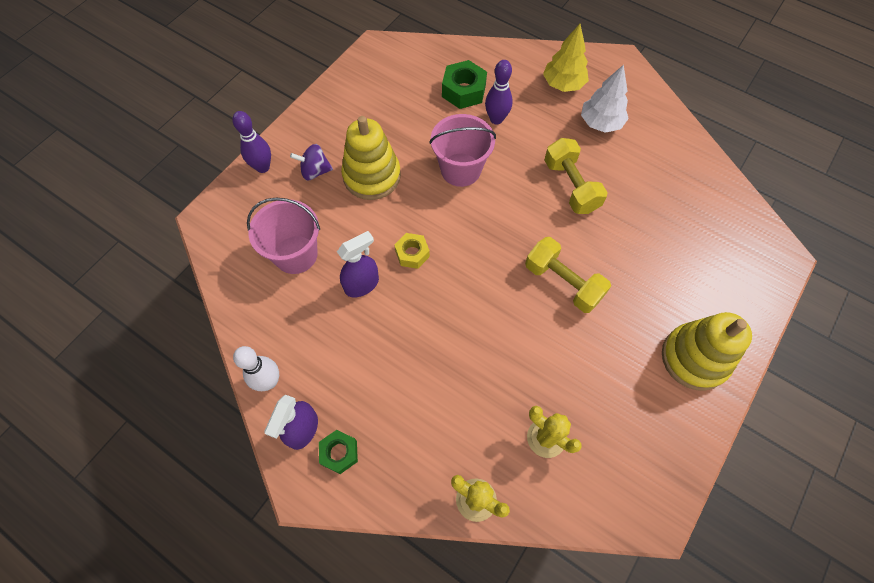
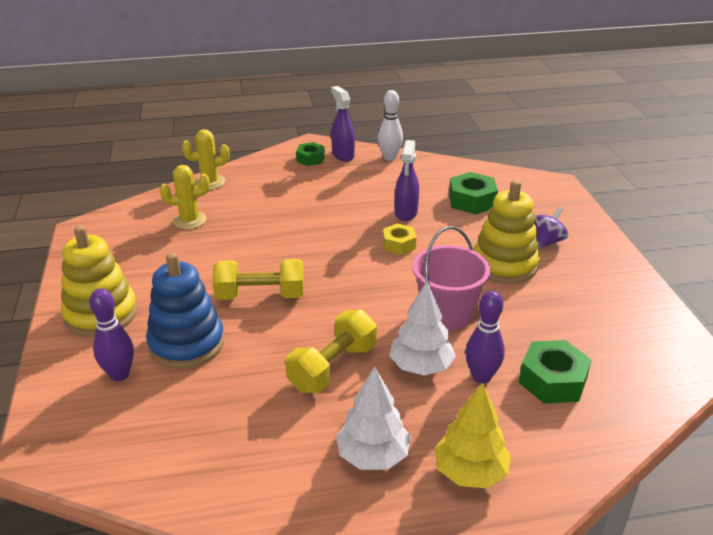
camera: 135 degrees right, 30 degrees down
(263, 167) = (582, 222): purple bowling pin -> purple bowling pin (119, 374)
(296, 254) = (471, 201): pink bucket -> green nut
(520, 149) = (421, 366): none -> white tree
(571, 186) = (332, 367): yellow dumbbell -> yellow dumbbell turned 75 degrees counterclockwise
(648, 276) = (186, 344): none -> blue stacking toy

